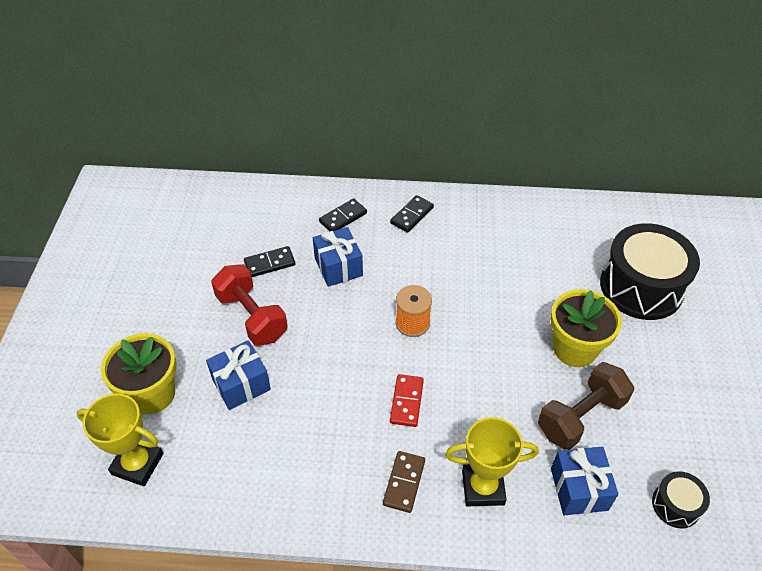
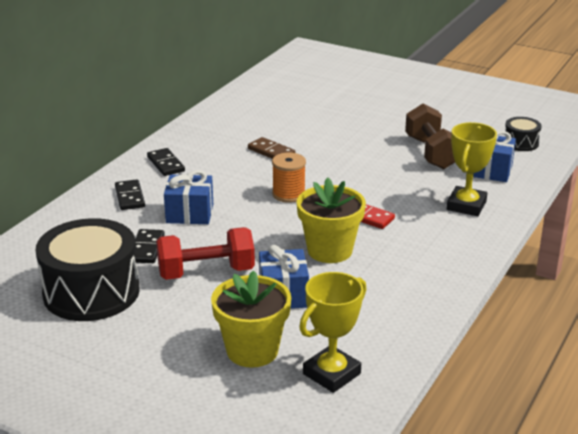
camera: 65 degrees left, 20 degrees down
(404, 482) = (442, 237): brown domino -> brown domino (271, 152)
(574, 349) = (371, 138): yellow flower pot -> yellow flower pot (329, 250)
(641, 287) = (336, 99): black drum -> black drum (91, 292)

